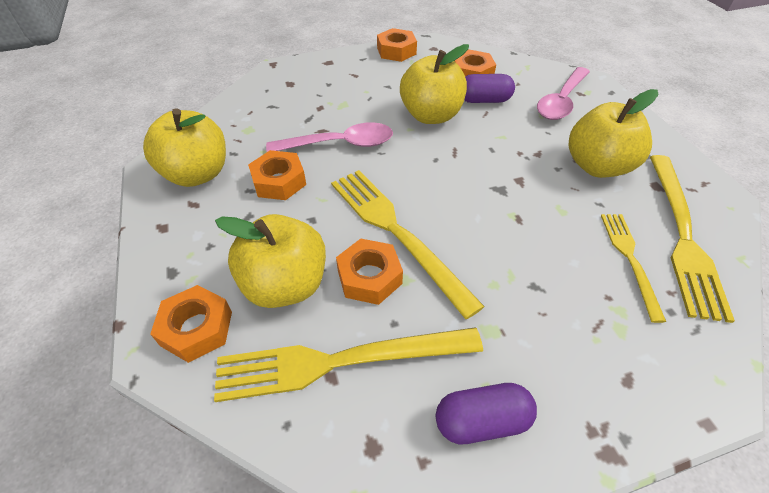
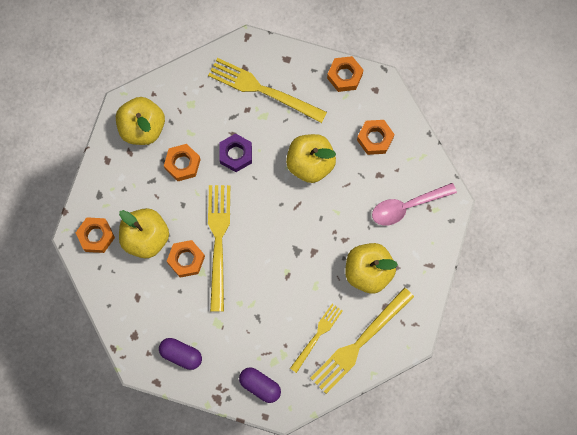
camera: 35 degrees right, 25 degrees up
(339, 361) = (145, 293): yellow fork -> yellow fork (263, 90)
(340, 144) = (236, 154): pink spoon -> purple nut
(484, 100) = (357, 172): purple capsule -> purple capsule (260, 386)

